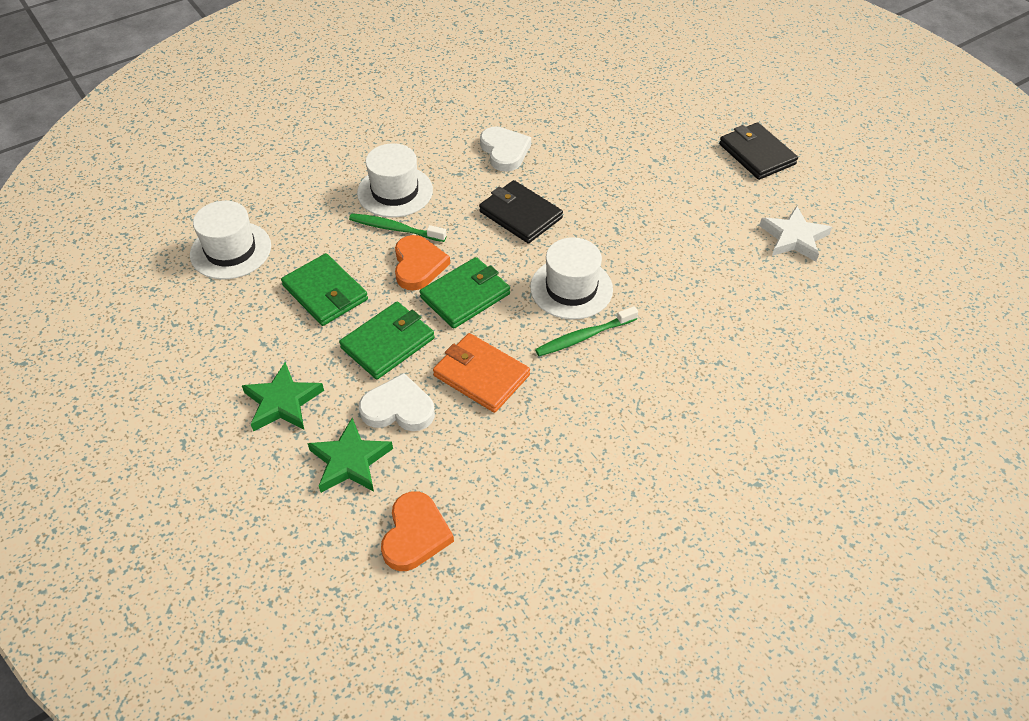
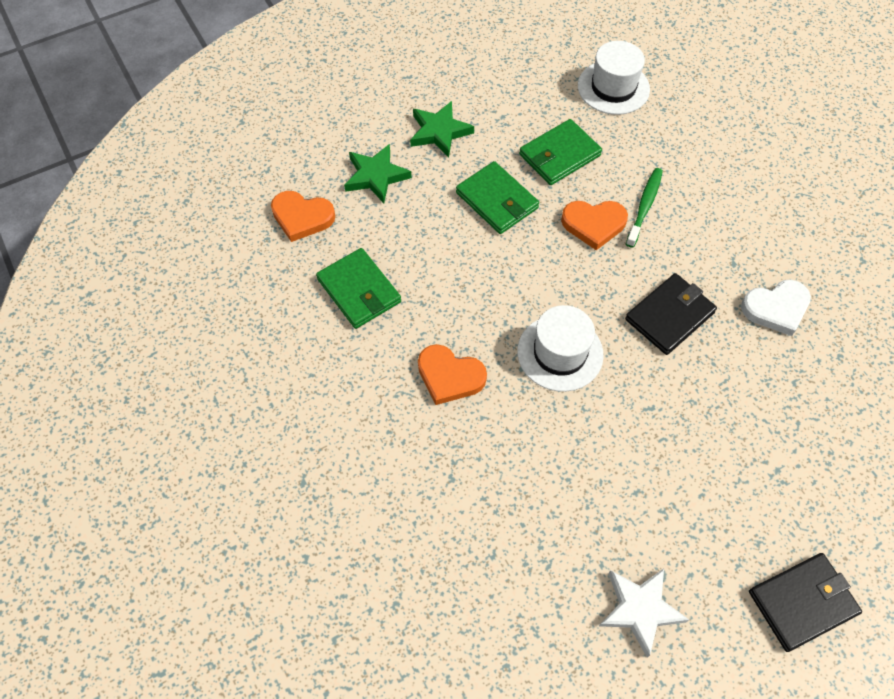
camera: 95 degrees right, 10 degrees up
(395, 191) = (700, 206): white hat -> none
(398, 408) = (424, 207): white heart -> none
(465, 296) = (552, 261): green wallet -> green wallet (359, 291)
(481, 375) = (454, 269): orange wallet -> none
(584, 337) = (494, 357): green toothbrush -> none
(612, 370) = (449, 376): none -> orange heart

